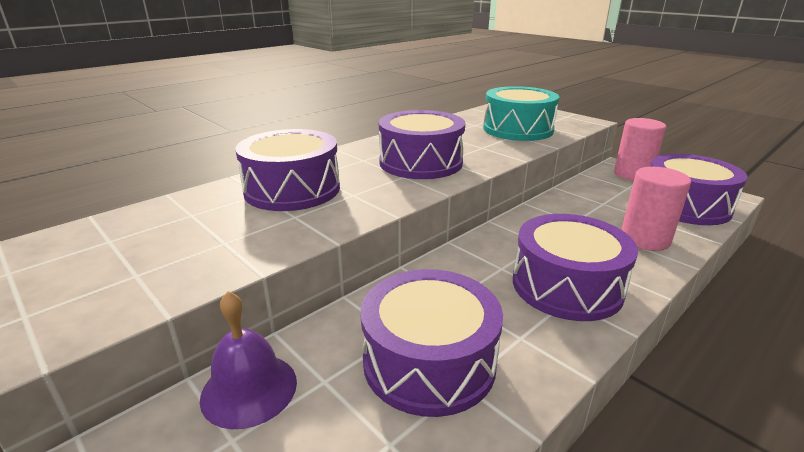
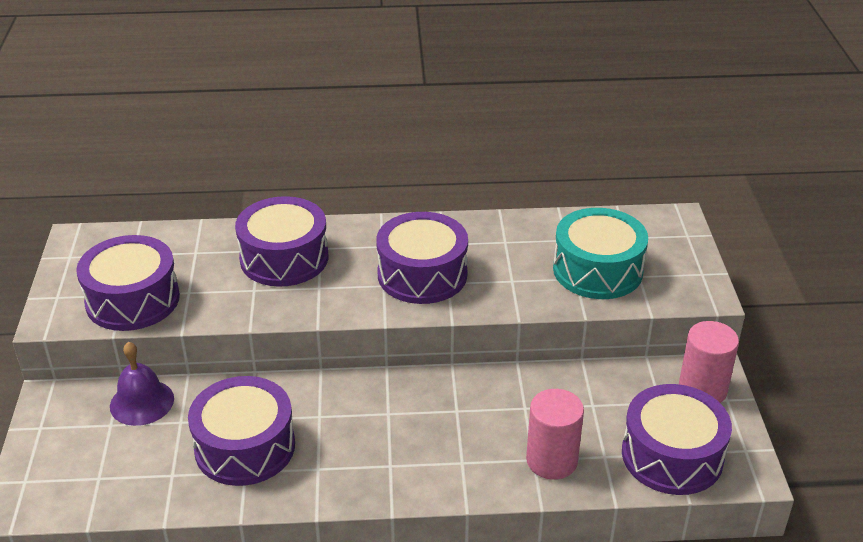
camera: 40 degrees right, 10 degrees up
(566, 286) = (409, 456): purple drum -> purple drum (132, 300)

